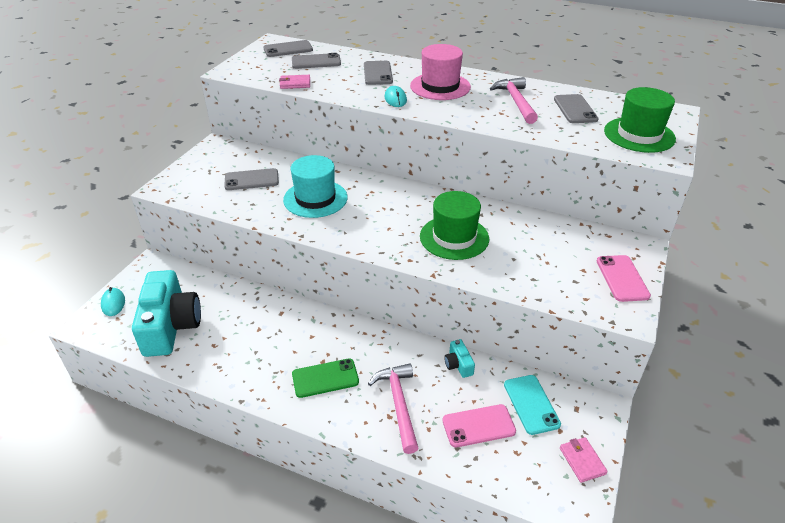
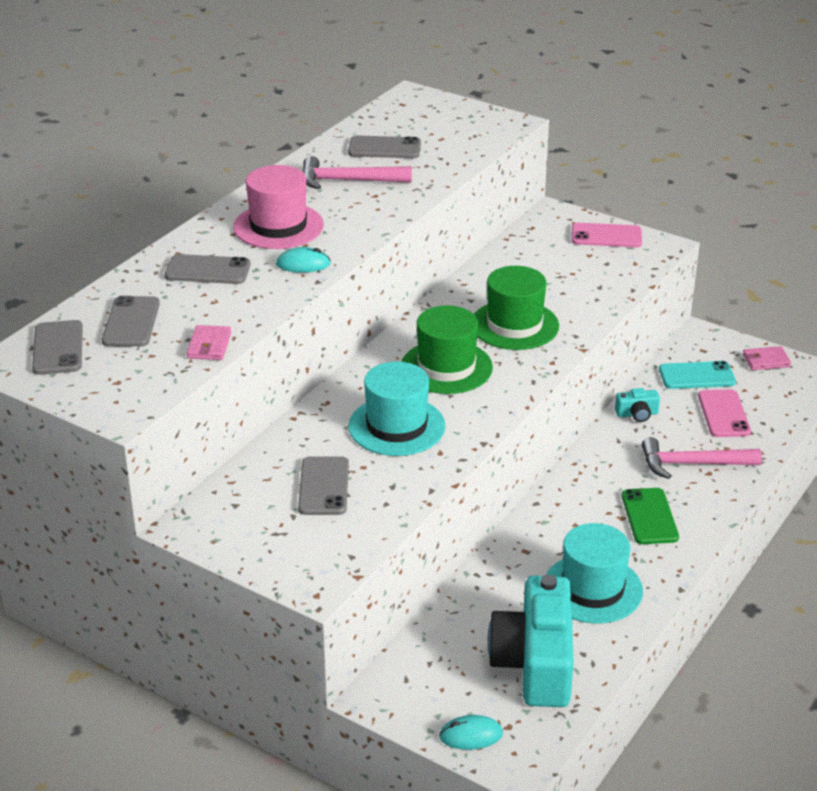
camera: 80 degrees left, 5 degrees down
(171, 326) = (535, 662): turquoise camera -> turquoise camera turned 90 degrees counterclockwise
(241, 350) = (592, 589): none -> turquoise hat
(639, 135) = (459, 126): green hat -> green hat (446, 367)

